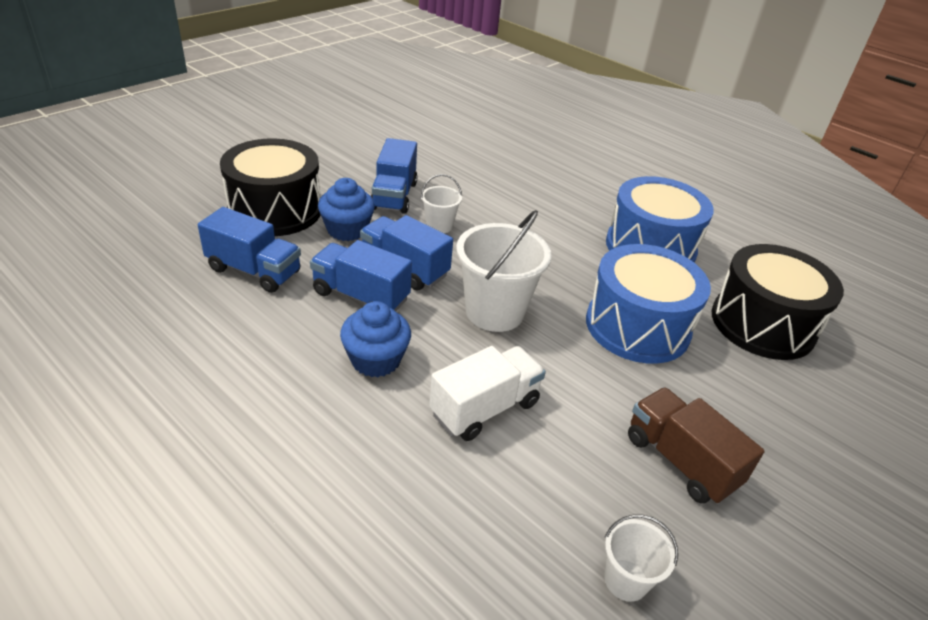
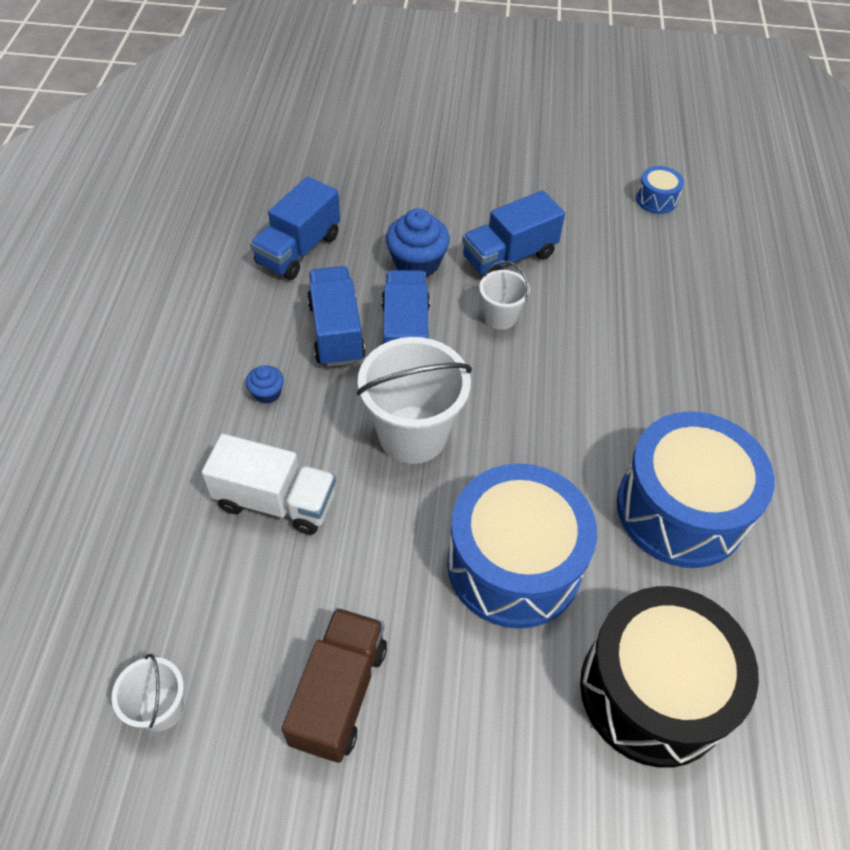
camera: 55 degrees right, 15 degrees up
(254, 271) = (298, 249): blue truck -> blue truck turned 45 degrees clockwise
(275, 210) = (390, 203): black drum -> none
(376, 360) = (267, 393): blue cupcake -> blue cupcake, size x0.53
(422, 130) = (656, 199): none -> blue drum

